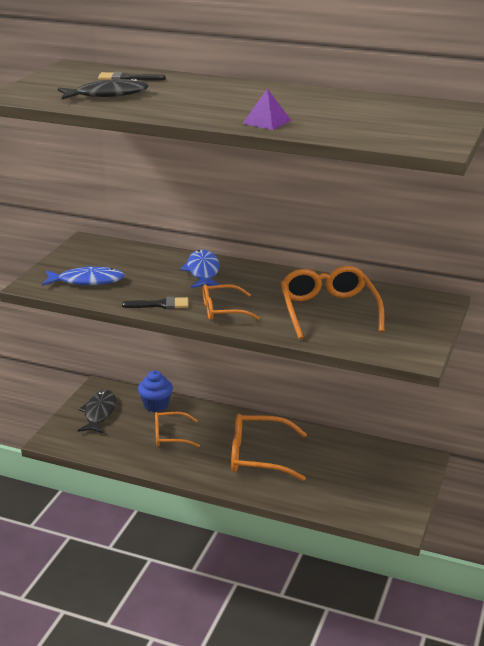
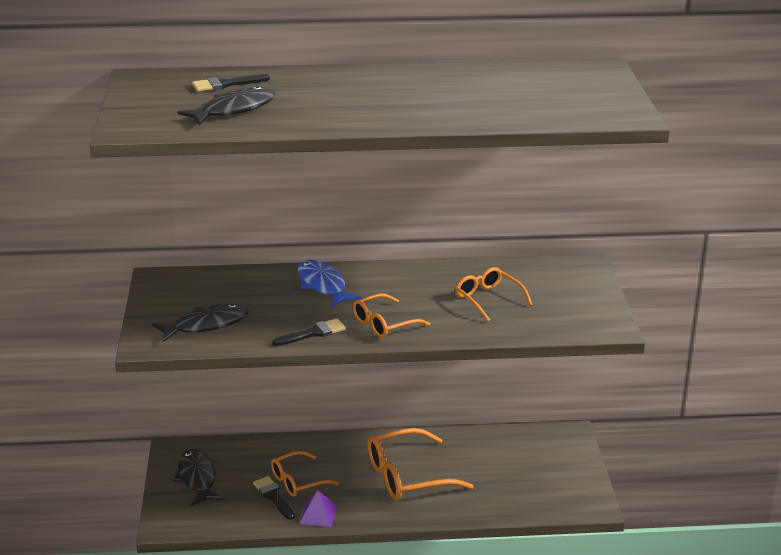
camera: 25 degrees left, 0 degrees up
(87, 281) = (206, 325): blue fish -> black fish
(143, 442) = (273, 496): none -> black brush
(156, 405) = (255, 452): blue cupcake -> none
(266, 122) = (441, 116): purple pyramid -> purple pyramid (318, 514)
(328, 310) = (488, 299): orange glasses -> orange glasses, size x0.61

